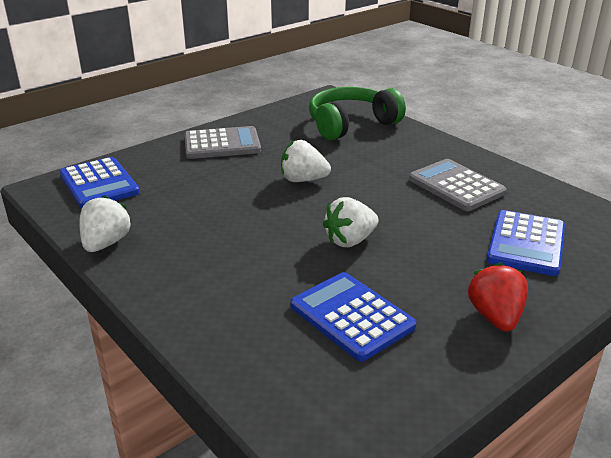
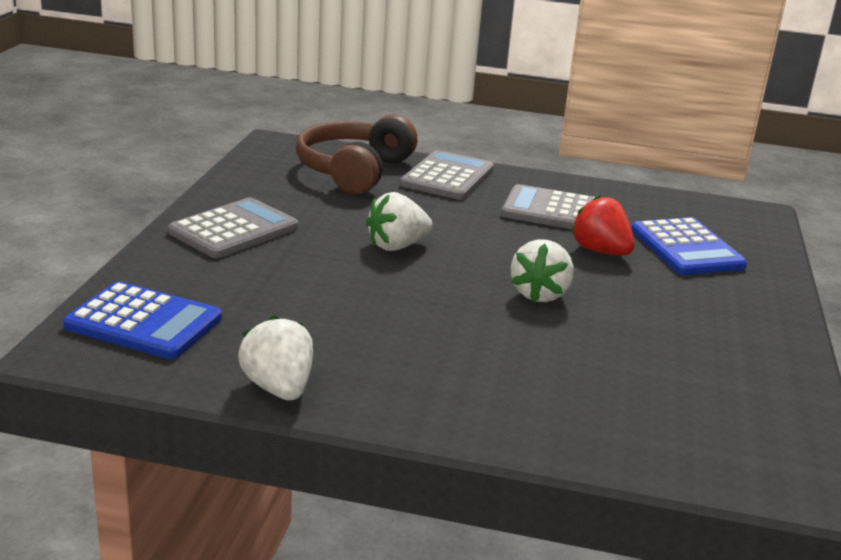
camera: 40 degrees left, 5 degrees down
(351, 124) = (354, 171): green headphones -> brown headphones
(351, 316) = (647, 364): blue calculator -> none
(410, 142) = (447, 177): none -> grey calculator
(495, 317) = (752, 320): red strawberry -> red strawberry (600, 251)

